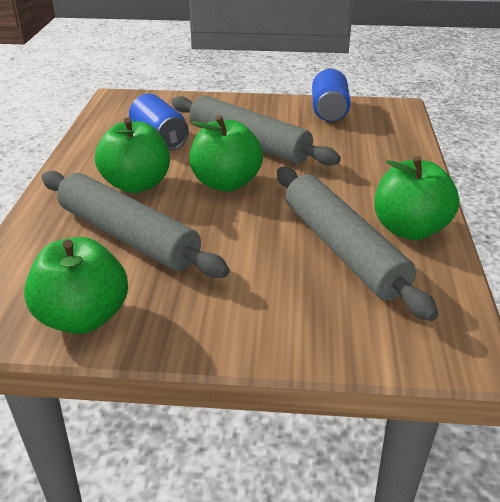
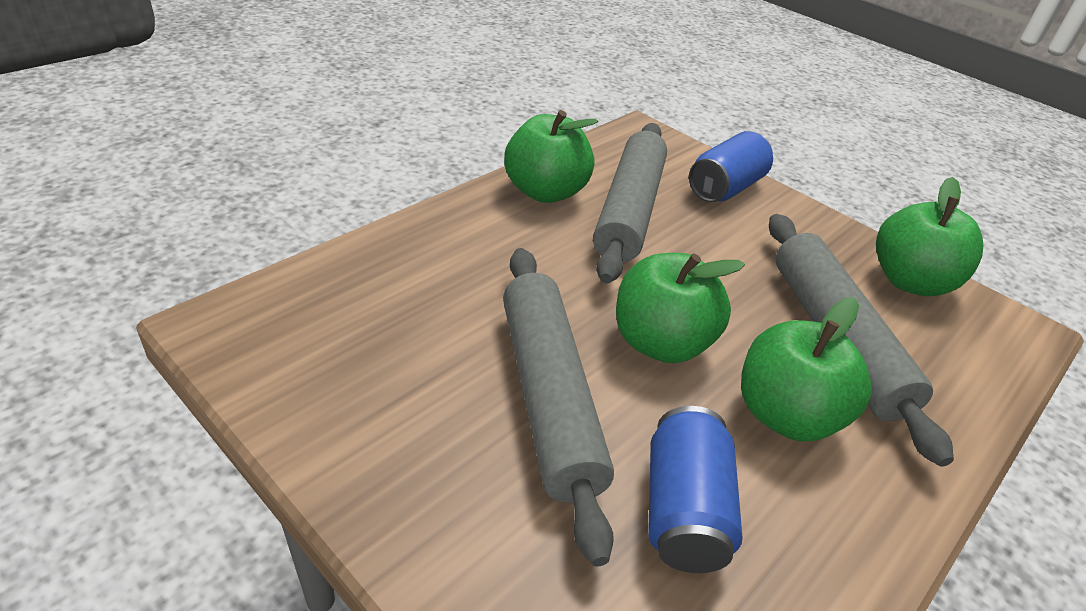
camera: 145 degrees left, 5 degrees up
(329, 111) = (323, 386): blue can -> blue can (725, 188)

